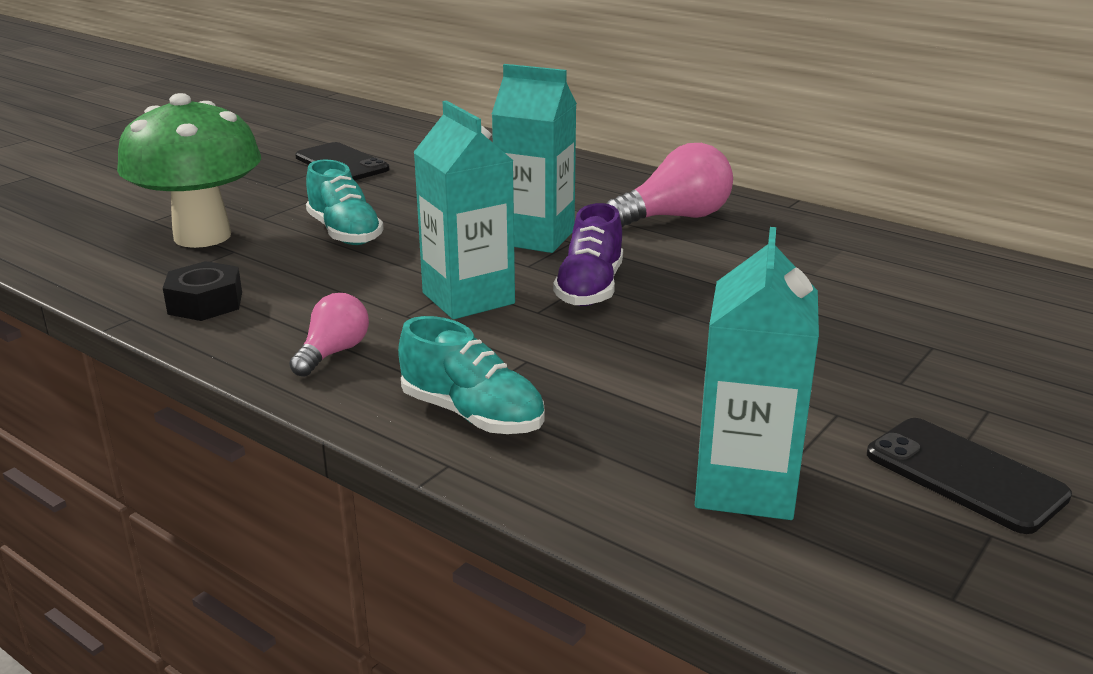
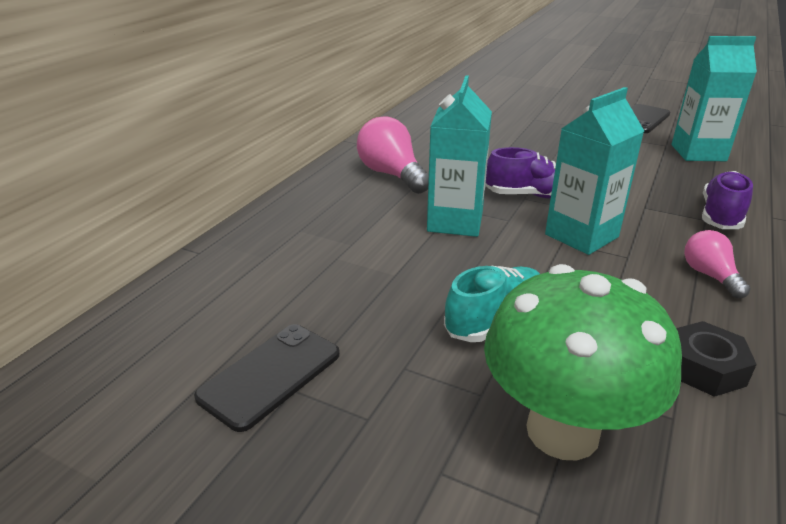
camera: 100 degrees left, 5 degrees up
(333, 353) = (710, 276): pink light bulb -> pink light bulb turned 60 degrees clockwise
(472, 415) = (721, 216): turquoise shoe -> purple shoe

